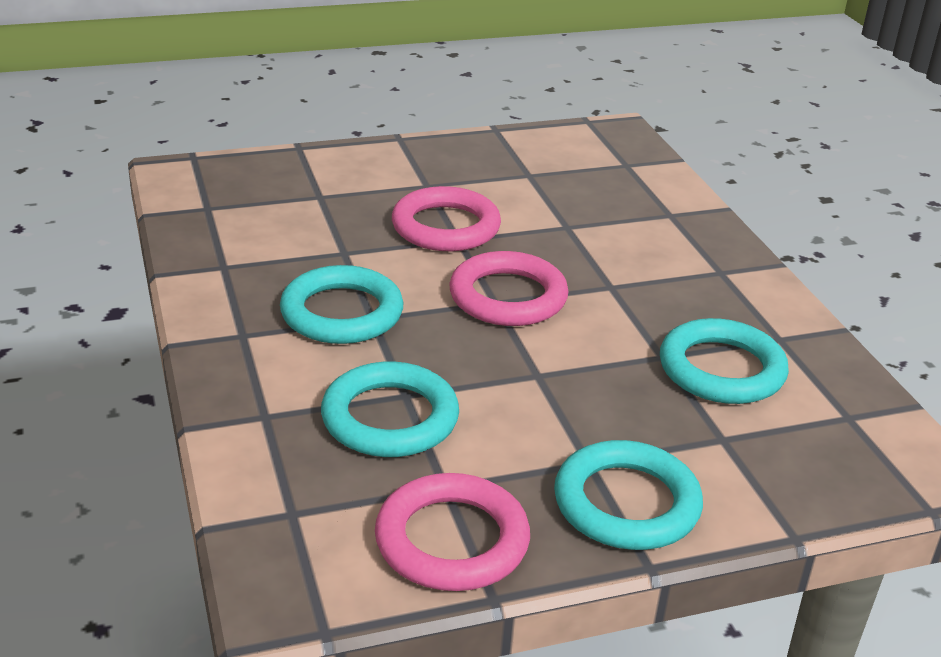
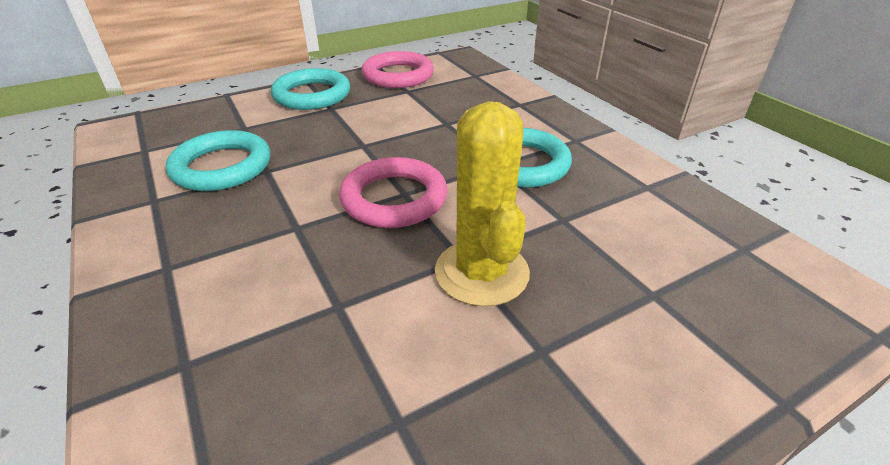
camera: 170 degrees right, 5 degrees up
(390, 418) = (449, 111): turquoise ring -> none
(445, 227) = (481, 272): pink ring -> yellow cactus

